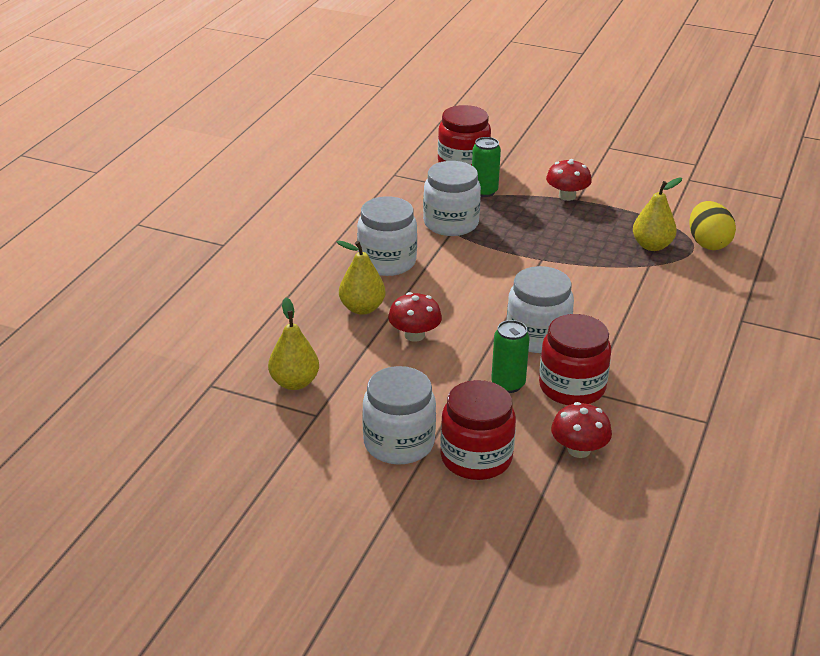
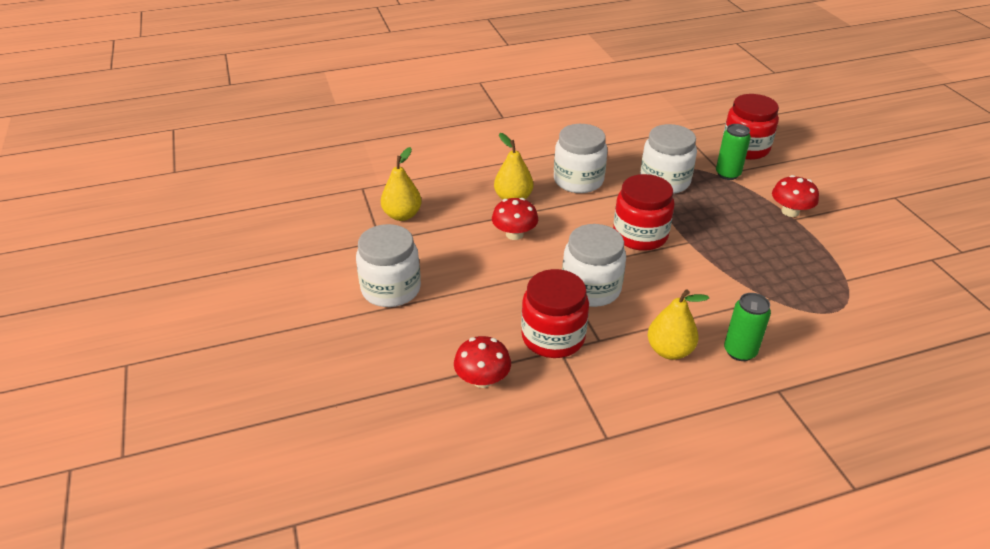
camera: 50 degrees right, 5 degrees up
(476, 458) = (414, 332): red jar -> red jar (640, 235)
(508, 384) = (515, 304): green can -> green can (740, 351)
(652, 246) = (799, 286): yellow pear -> yellow pear (669, 350)
(708, 243) = (857, 315): yellow egg -> none

